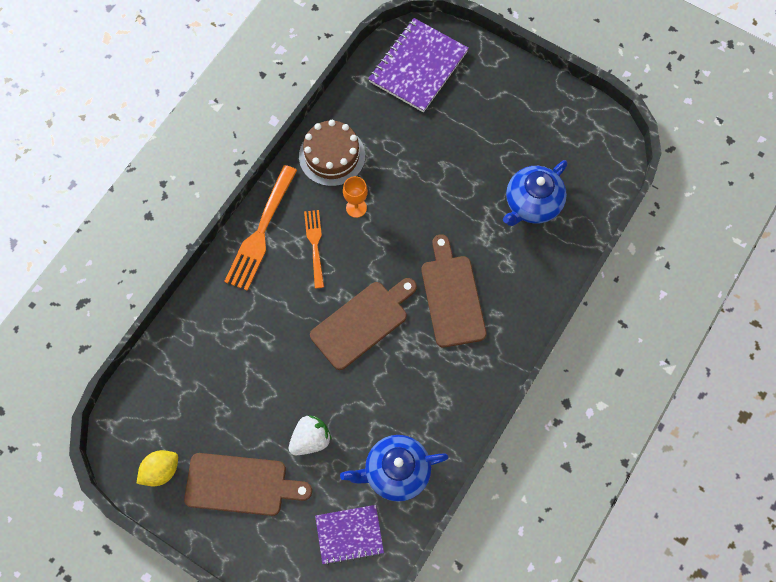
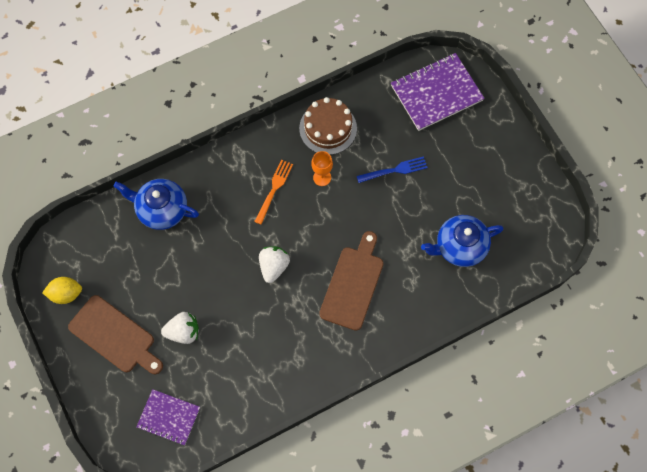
camera: 30 degrees right, 0 degrees up
(261, 231) = (241, 157): orange fork -> none
(362, 322) = (274, 266): brown cutting board -> white strawberry
(395, 471) = (230, 391): blue teapot -> blue teapot (161, 210)
(423, 163) = (394, 170): none -> blue fork

